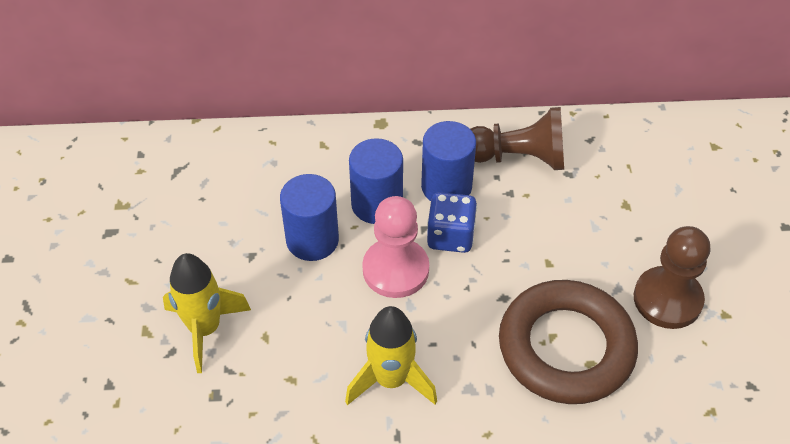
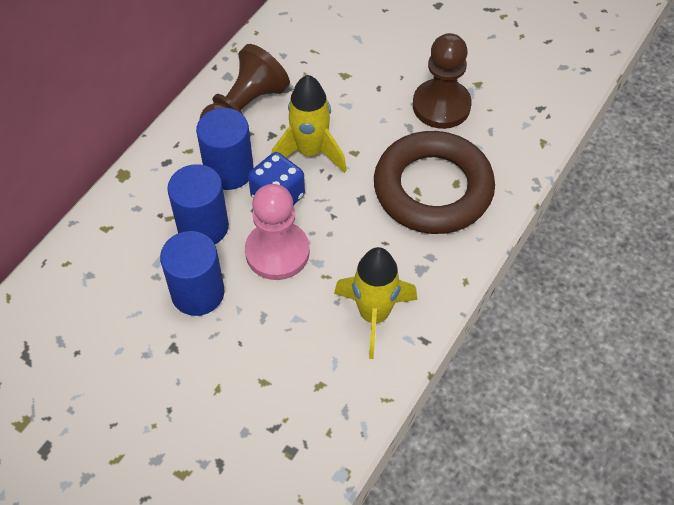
camera: 55 degrees left, 5 degrees up
(205, 329) = (219, 424): yellow rocket -> yellow rocket (310, 152)

